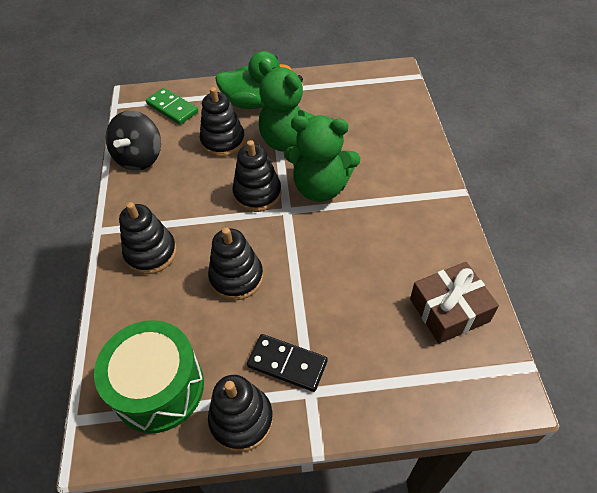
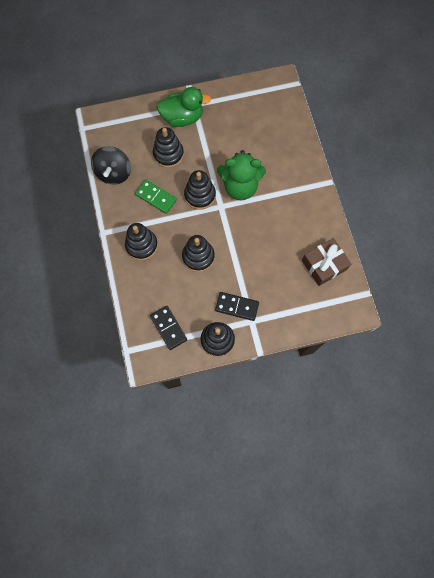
camera: 10 degrees left, 20 degrees up
(159, 387) = (168, 328): green drum -> black domino
(172, 108) = (125, 127): green domino -> green domino (156, 197)
(289, 141) = (214, 150): green teddy bear -> none

